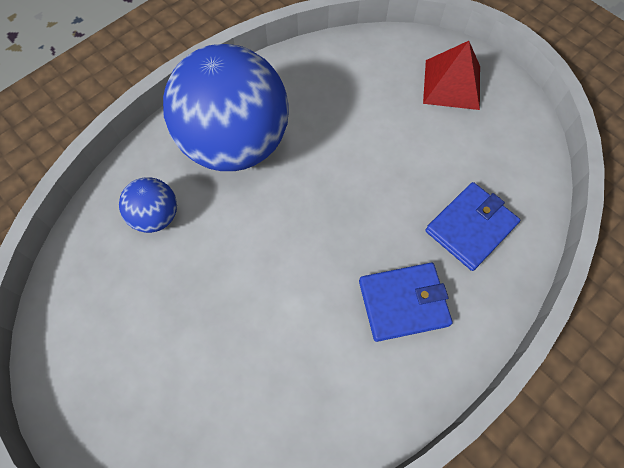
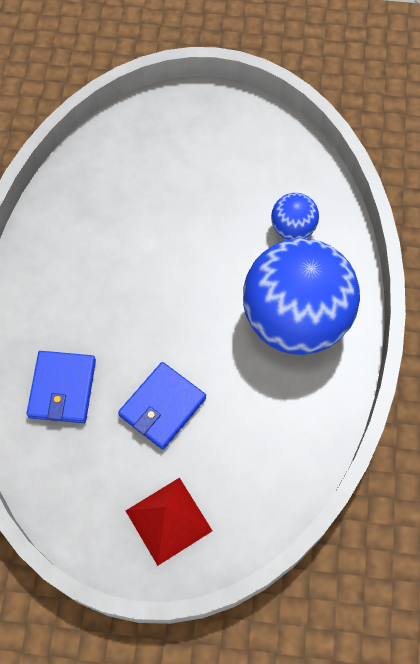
camera: 140 degrees right, 0 degrees up
(403, 303) = (74, 298): blue wallet -> blue wallet (162, 407)

